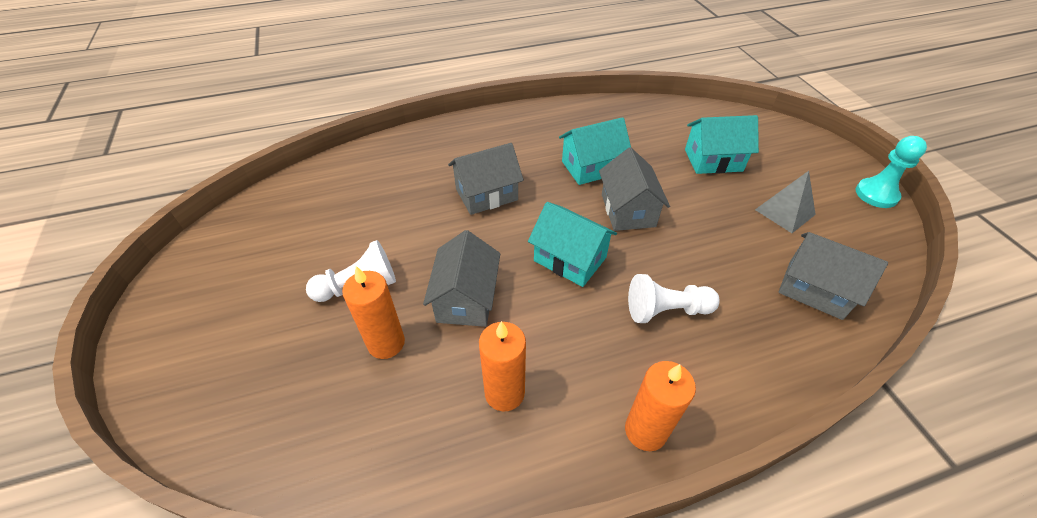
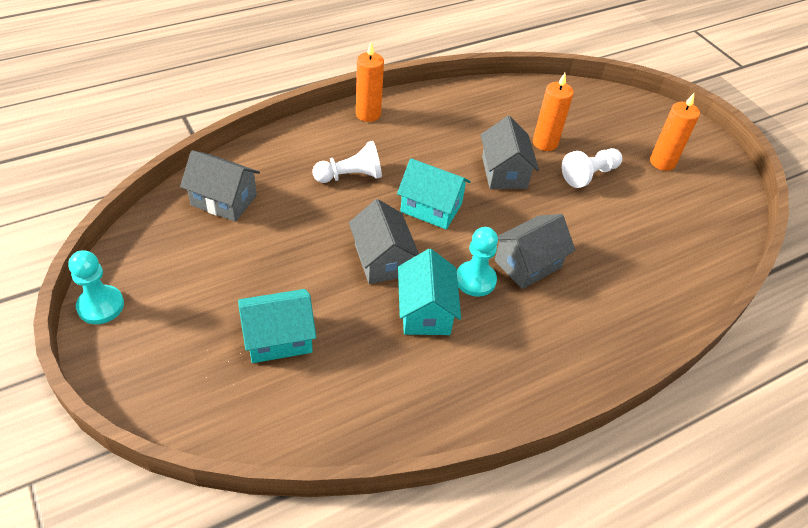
camera: 165 degrees right, 0 degrees up
(504, 393) = (456, 124): orange candle -> orange candle (662, 162)
(541, 186) = (475, 280): none -> turquoise pawn
(591, 167) = (425, 311): turquoise house -> turquoise house turned 60 degrees counterclockwise
(784, 212) = (218, 273): grey pyramid -> none

